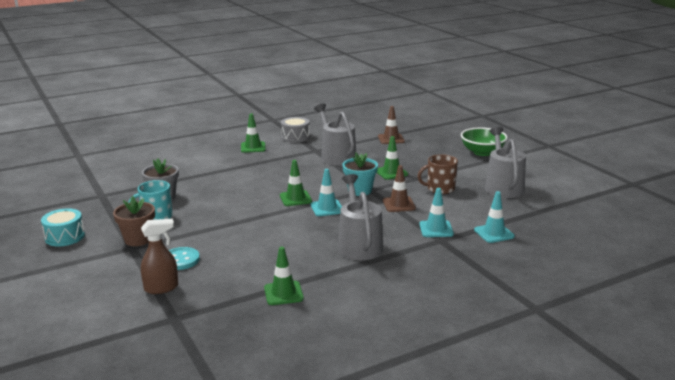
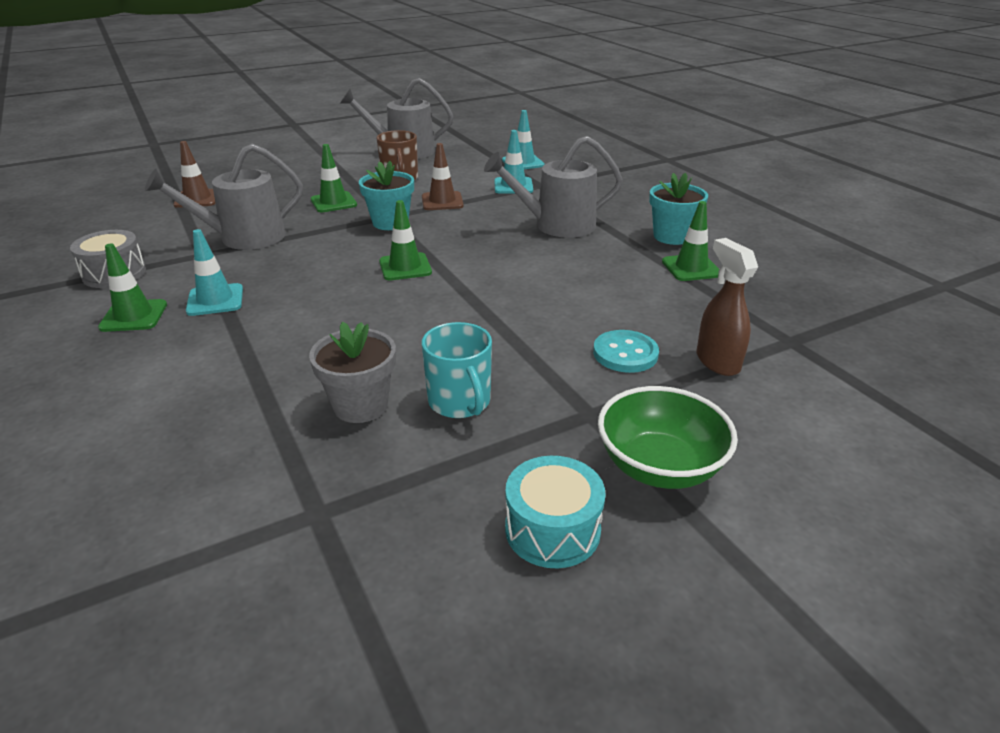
camera: 90 degrees left, 10 degrees up
(138, 239) = (557, 411): brown flower pot -> none
(327, 208) = (445, 244): turquoise traffic cone -> turquoise traffic cone (215, 300)
(339, 291) = (672, 236): none -> turquoise flower pot
(482, 152) = (292, 152): green bowl -> green bowl (659, 466)

